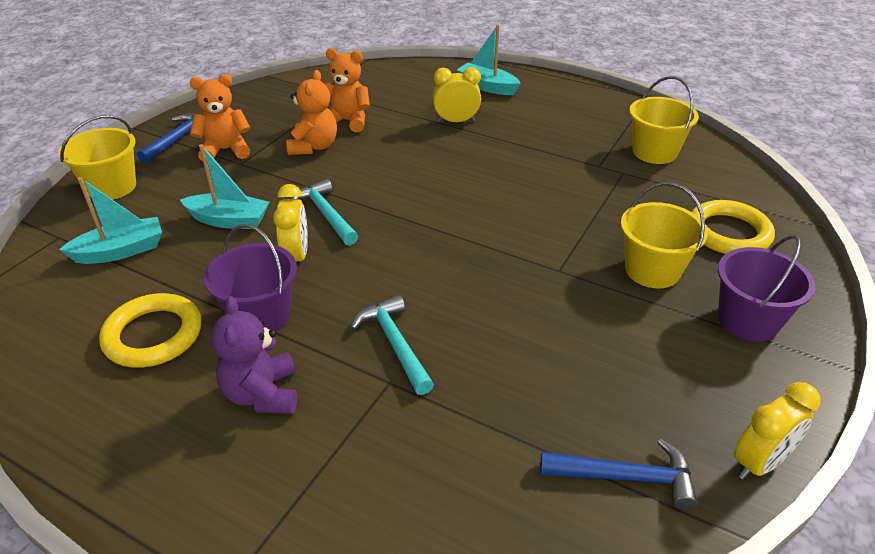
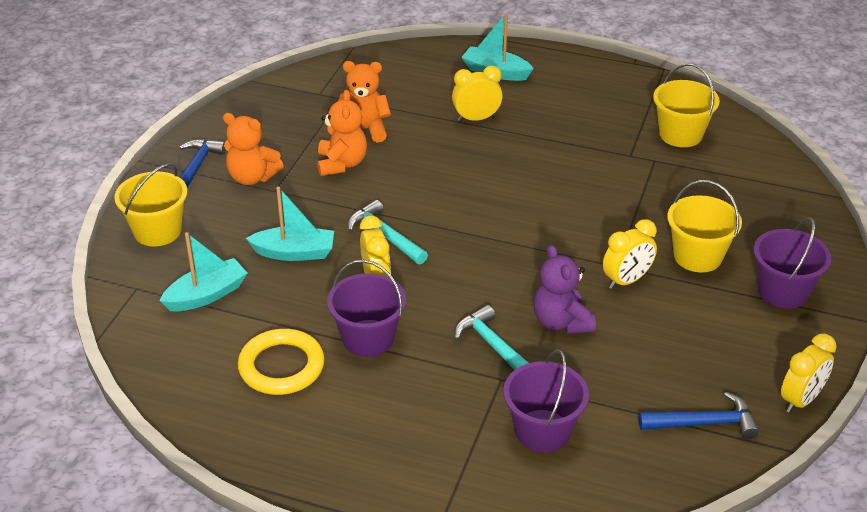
camera: 10 degrees left, 0 degrees up
(225, 150) = (252, 177): orange teddy bear -> orange teddy bear turned 135 degrees counterclockwise
(262, 394) = (400, 401): purple teddy bear -> purple teddy bear (561, 322)
(416, 457) = (542, 431): none -> purple bucket
(566, 287) = (626, 281): none -> yellow clock
(728, 233) = (759, 212): yellow ring -> none

